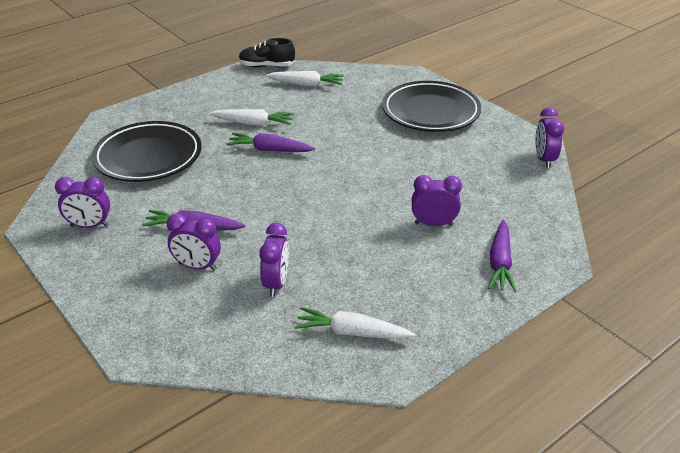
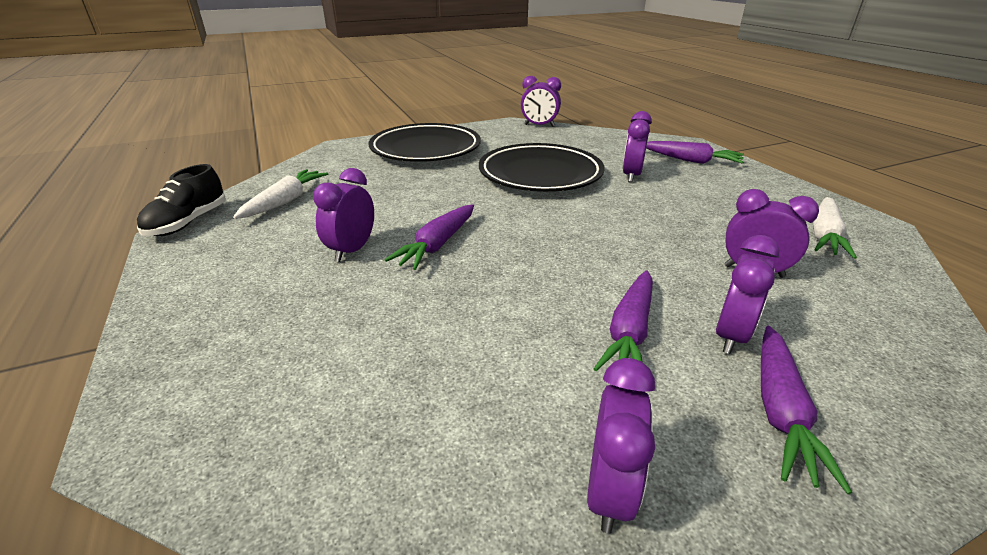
camera: 75 degrees left, 5 degrees down
(137, 278) = (780, 411): none -> purple carrot
(148, 157) = (372, 375): black plate -> black plate (540, 174)
(253, 123) = (352, 250): white carrot -> purple clock

